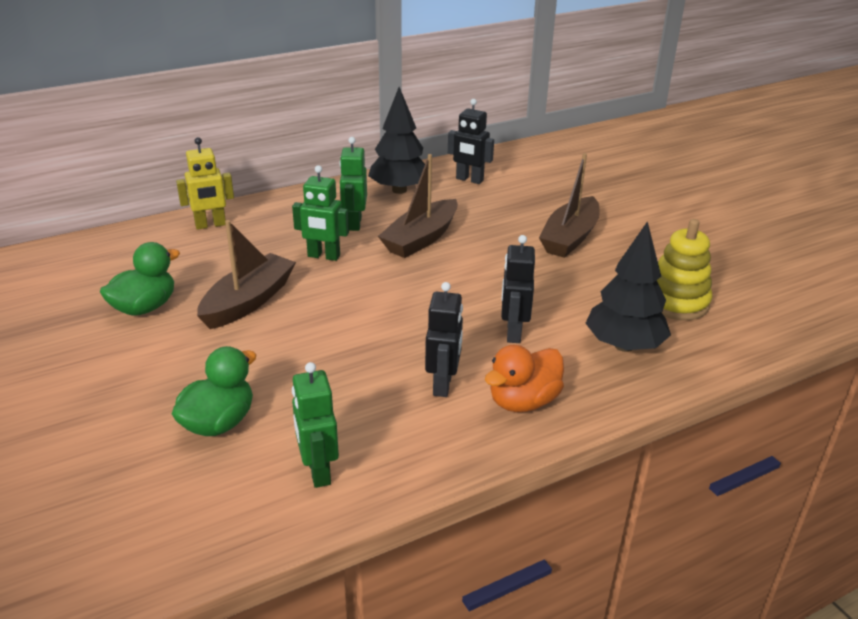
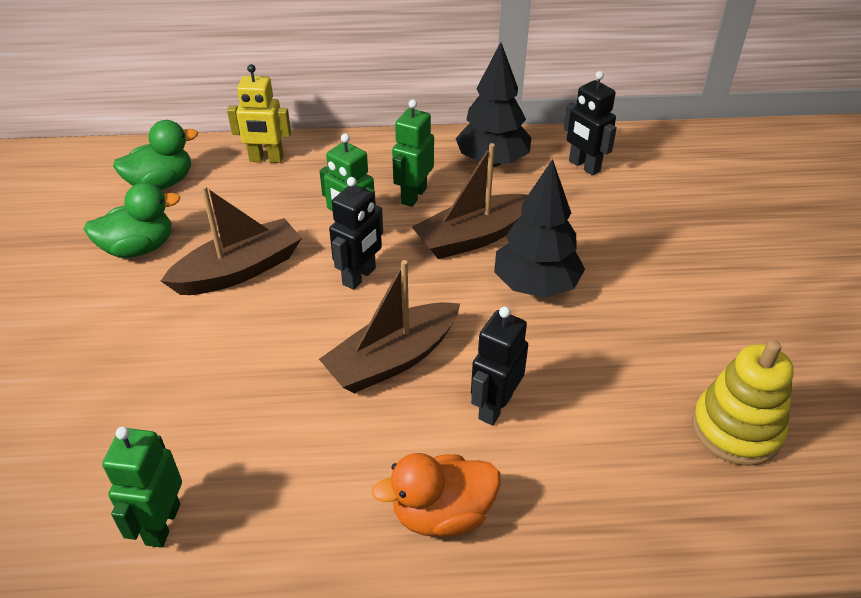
camera: 25 degrees right, 10 degrees up
(219, 423) = (111, 420): green duck -> green duck (161, 183)
(443, 384) = (366, 454): black robot -> black robot (359, 277)
(570, 238) = (655, 285): brown boat -> brown boat (392, 359)
(624, 346) = (621, 474): black tree -> black tree (536, 285)

